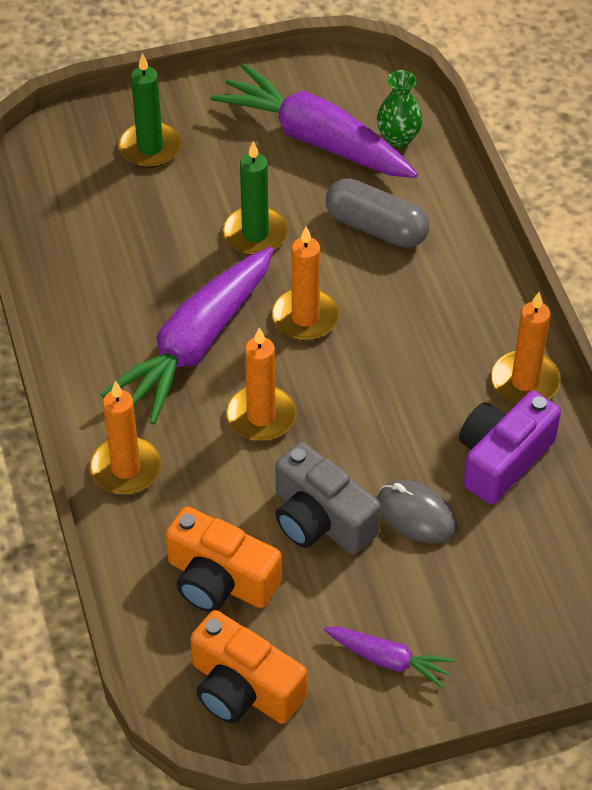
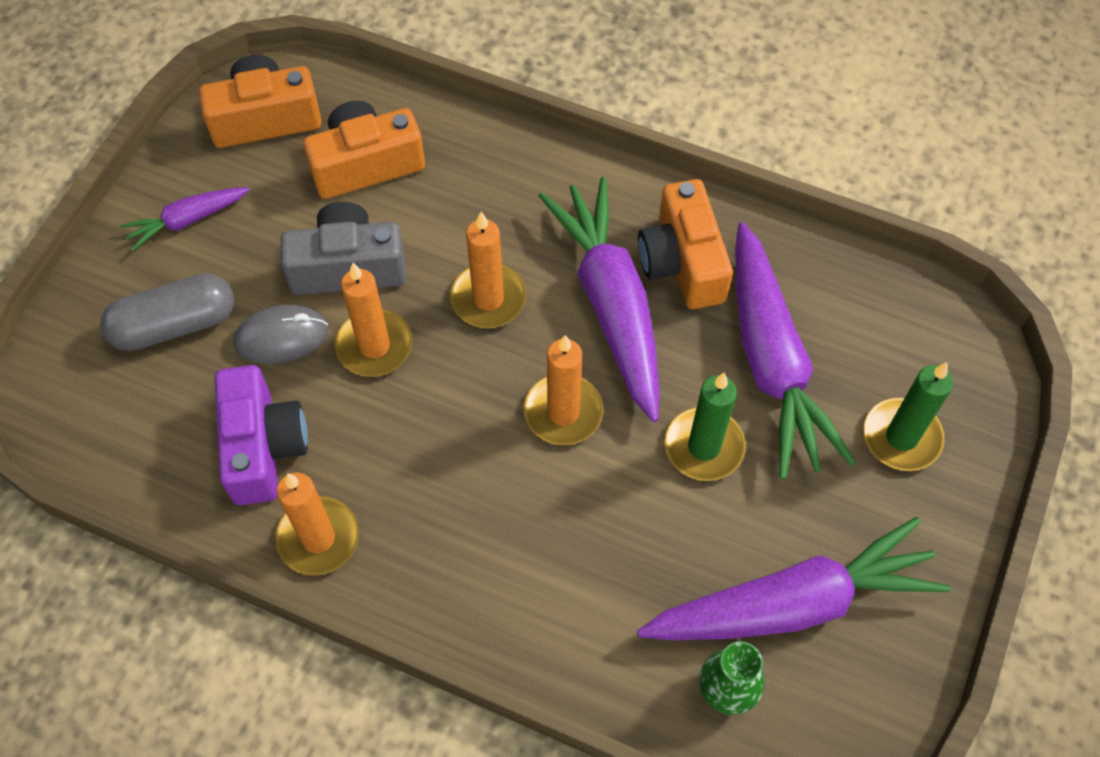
camera: 130 degrees right, 10 degrees up
(120, 327) = (682, 262): none -> orange camera
(126, 468) = (529, 172): orange candle -> orange candle (374, 346)
(156, 236) = (772, 362): none -> purple carrot
(376, 227) = (618, 562): grey capsule -> grey capsule (174, 324)

